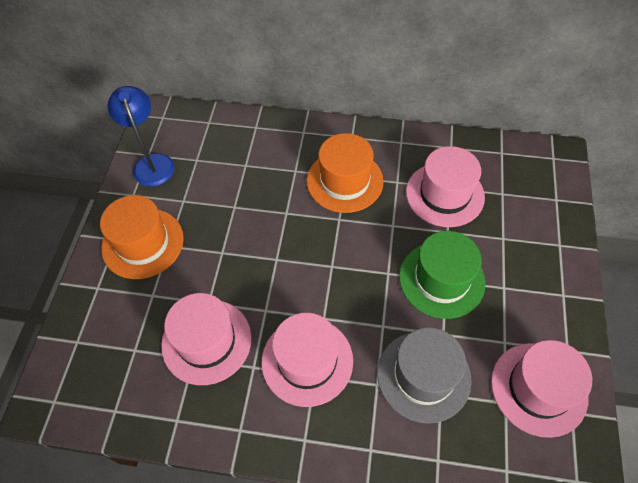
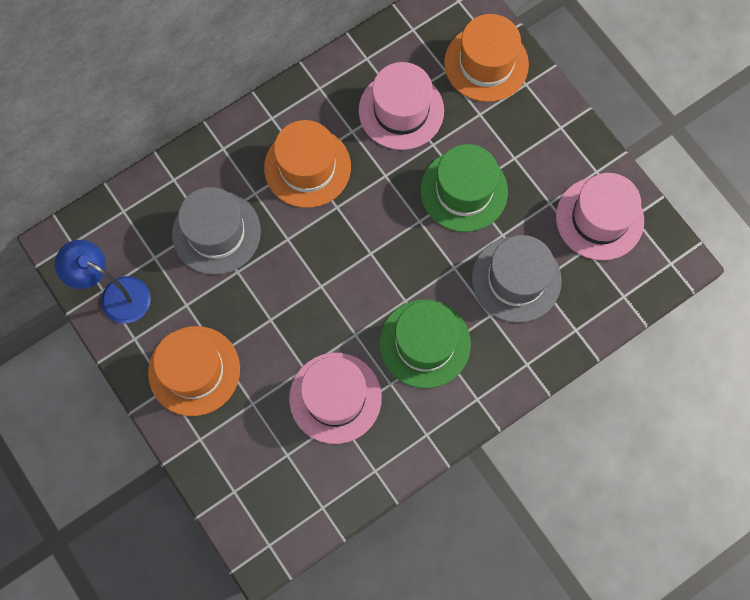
camera: 45 degrees left, 15 degrees up
(247, 174) = (216, 232): none -> grey hat
(307, 361) = (425, 343): pink hat -> green hat
(539, 210) = (486, 63): none -> orange hat

